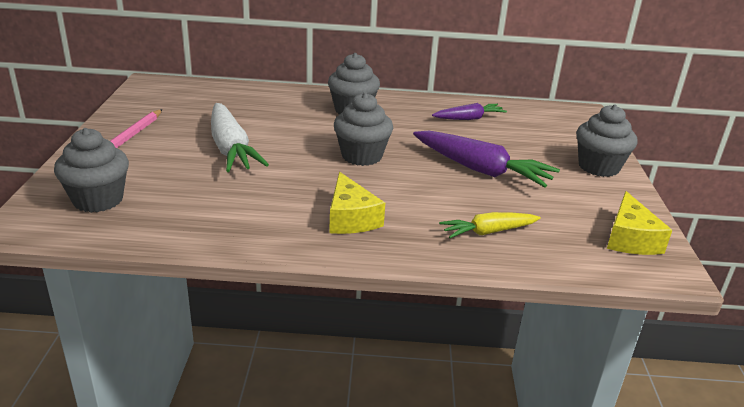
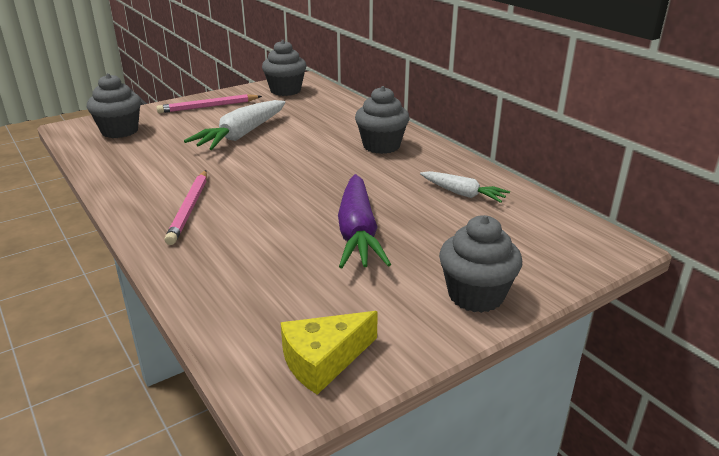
camera: 55 degrees right, 0 degrees up
(351, 218) = (189, 209): yellow cheese -> pink pencil
(361, 156) = (301, 177): grey cupcake -> grey cupcake (285, 90)
(469, 118) = (462, 194): purple carrot -> white carrot
(488, 232) = (237, 273): yellow carrot -> none

